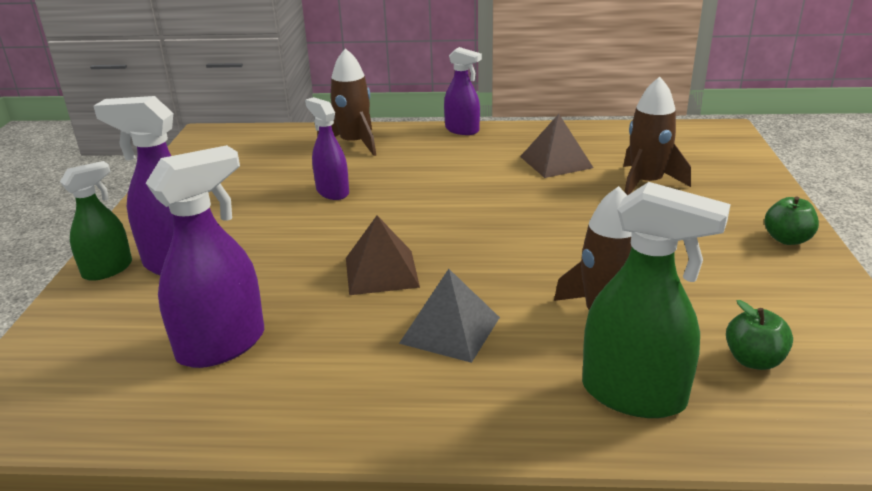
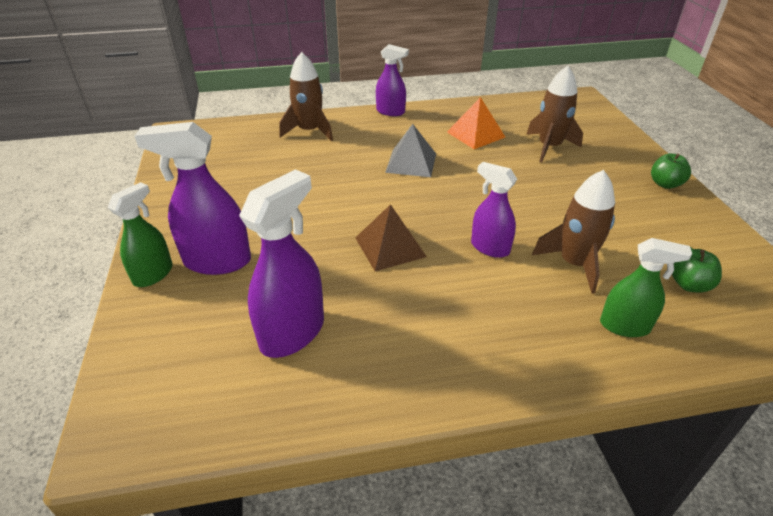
camera: 15 degrees left, 10 degrees up
(332, 192) = (314, 178): purple spray bottle -> purple spray bottle (489, 247)
(450, 330) = (468, 291): grey pyramid -> grey pyramid (411, 162)
(556, 162) = (475, 134): brown pyramid -> orange pyramid
(634, 395) = (625, 326): green spray bottle -> green spray bottle, size x0.64

